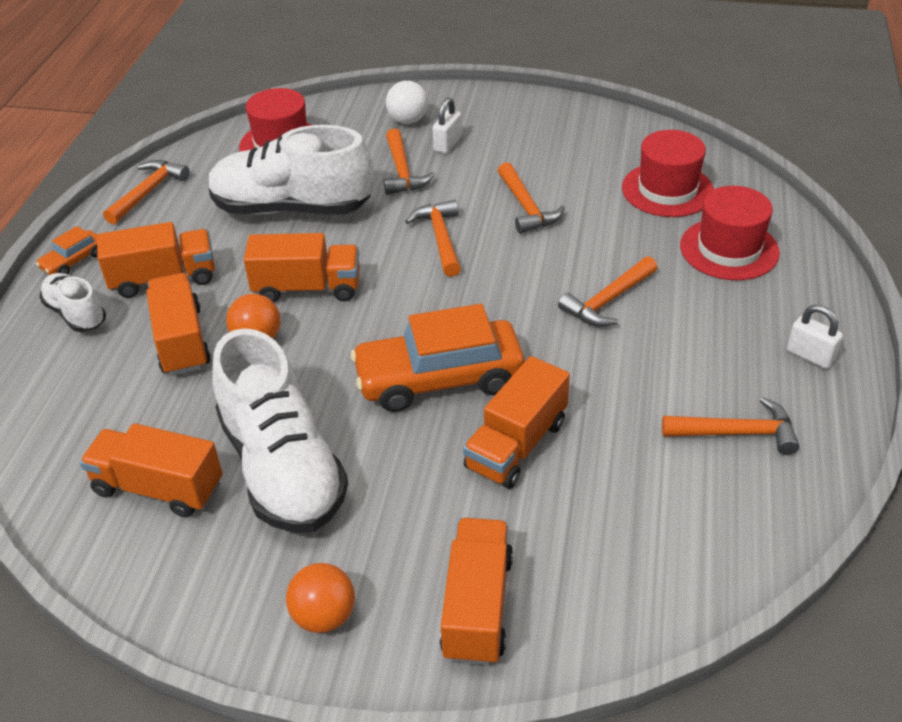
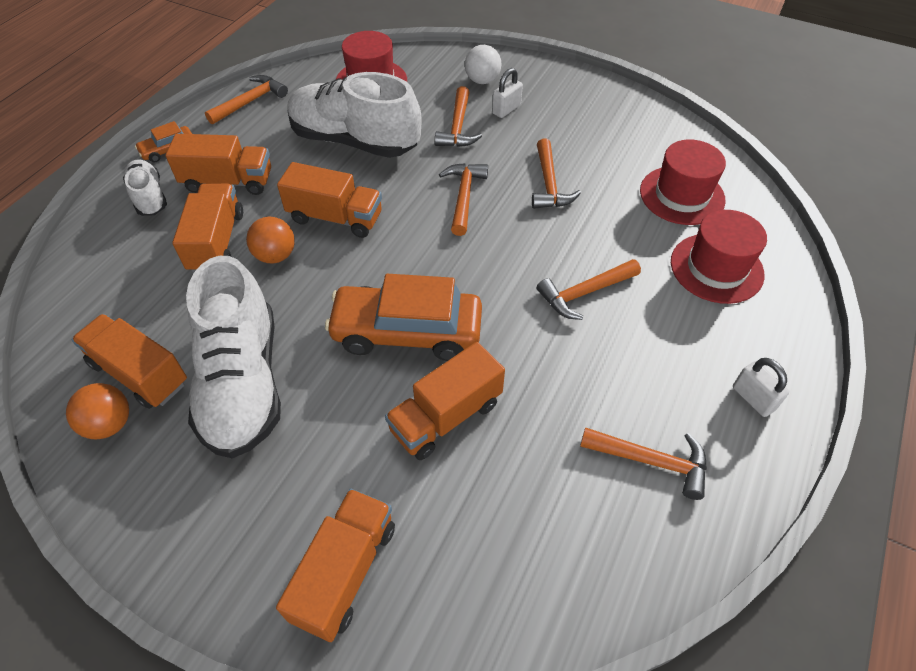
camera: 15 degrees right, 10 degrees up
(324, 616) = (214, 539): orange ball -> orange ball (109, 424)

